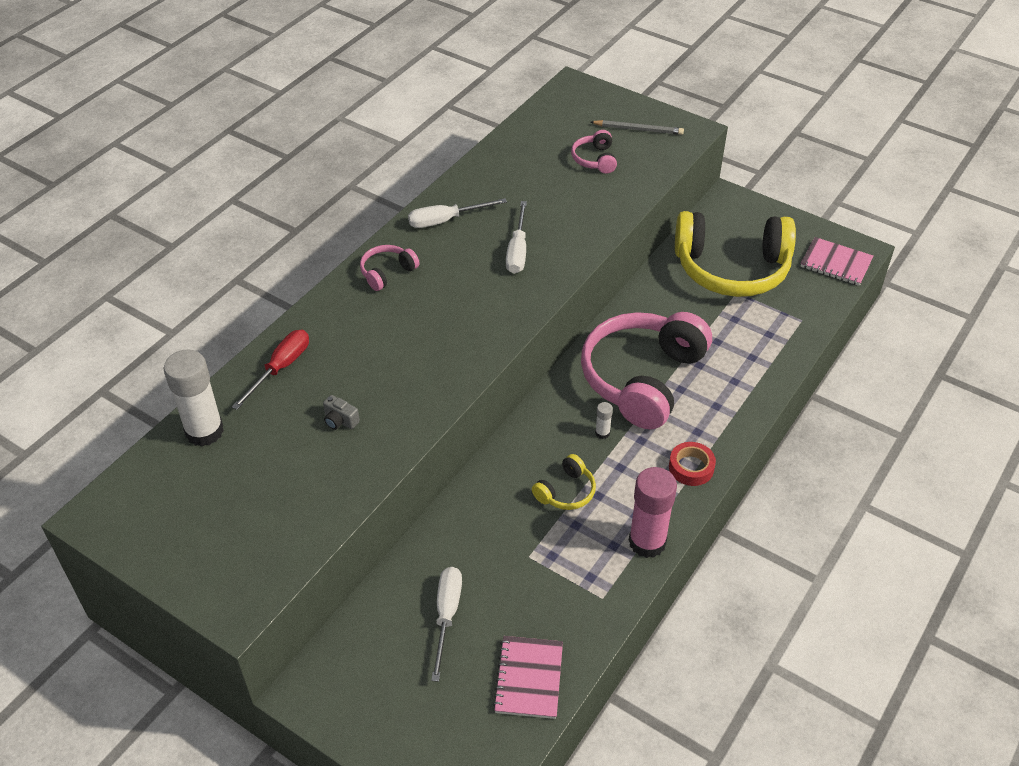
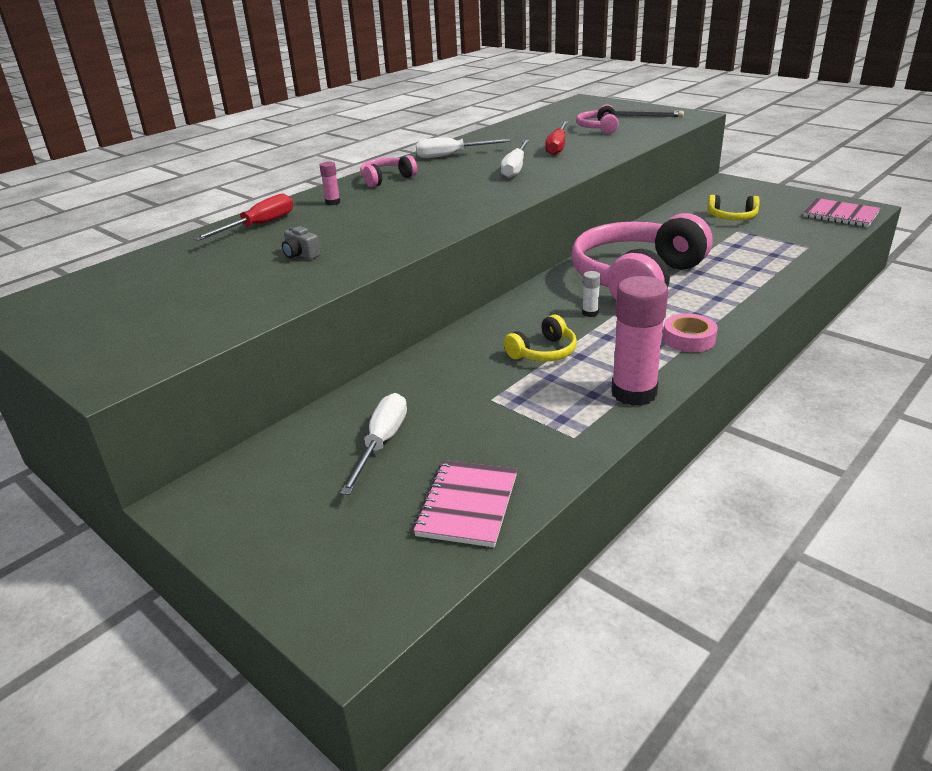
camera: 10 degrees right, 15 degrees down
(204, 431) = (161, 259): white glue stick -> none
(343, 321) = (333, 202): none -> pink glue stick
(555, 203) = (557, 147): none -> red screwdriver
(691, 467) = (688, 339): red tape -> pink tape
(731, 269) = (732, 217): yellow headphones -> yellow headphones, size x0.42

